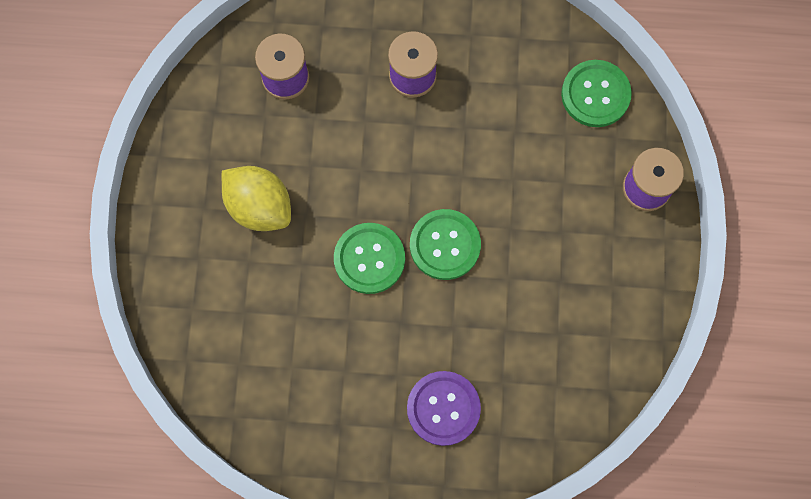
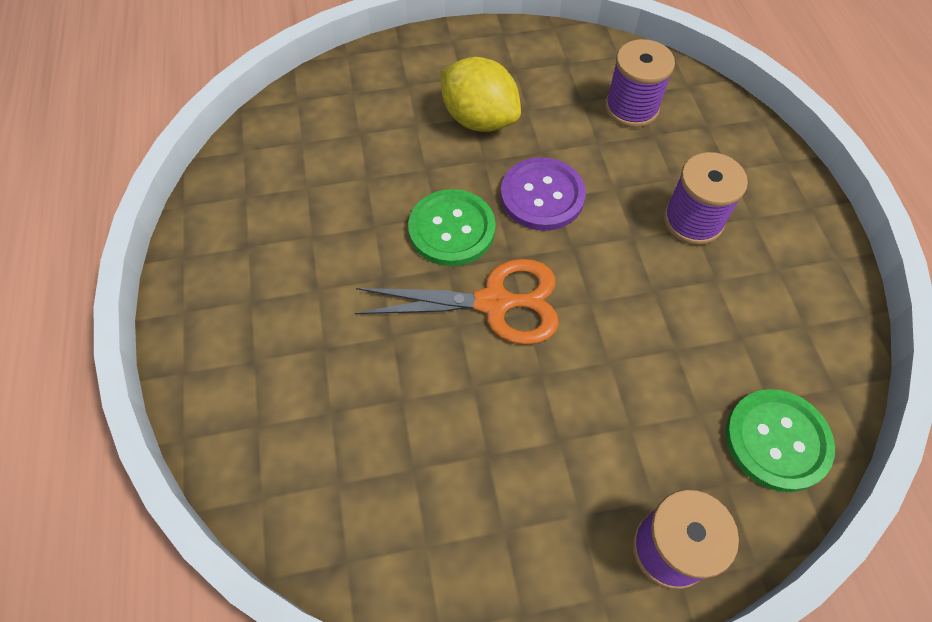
camera: 75 degrees right, 15 degrees down
(259, 206) = (479, 119): yellow lemon -> yellow lemon turned 75 degrees counterclockwise
(443, 408) = (283, 349): purple button -> purple button (542, 196)
(445, 245) = (493, 303): green button -> orange scissors

